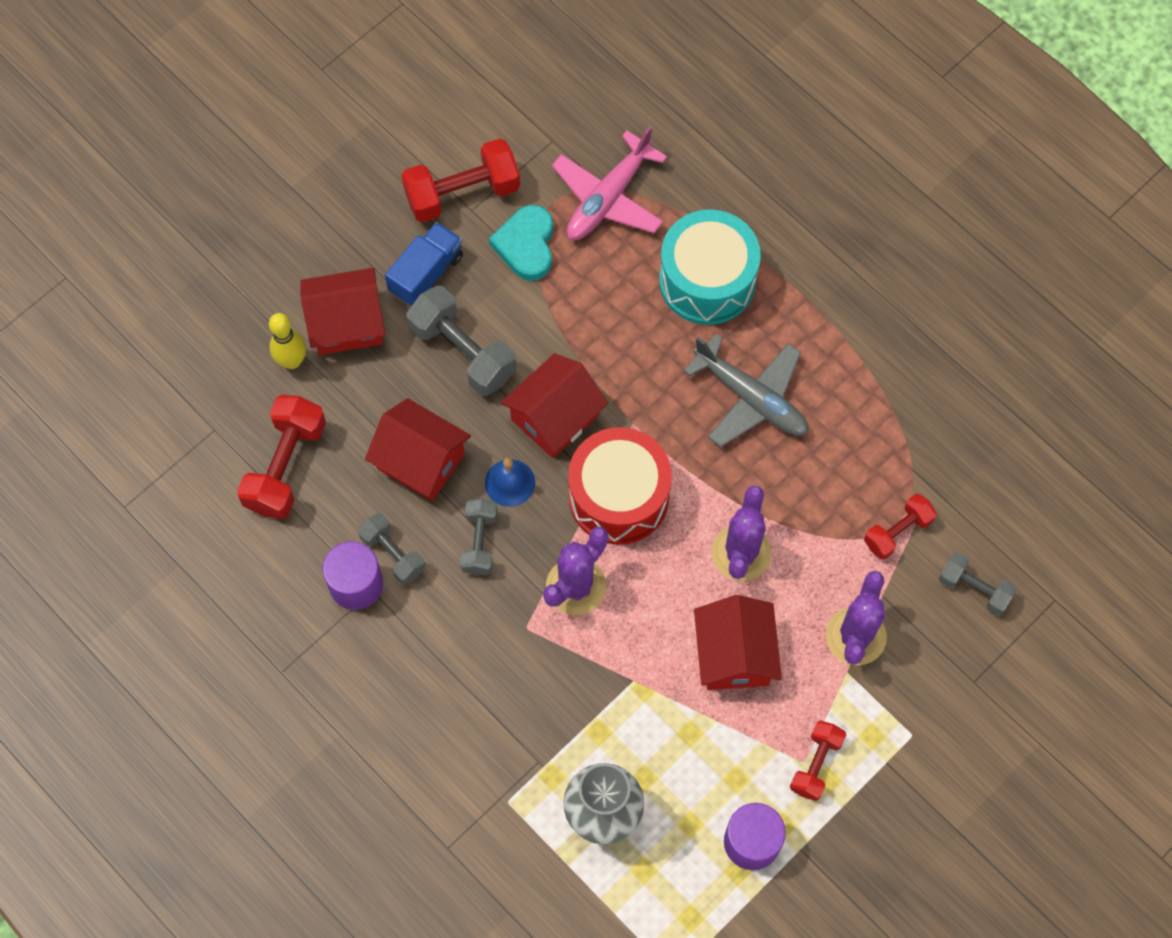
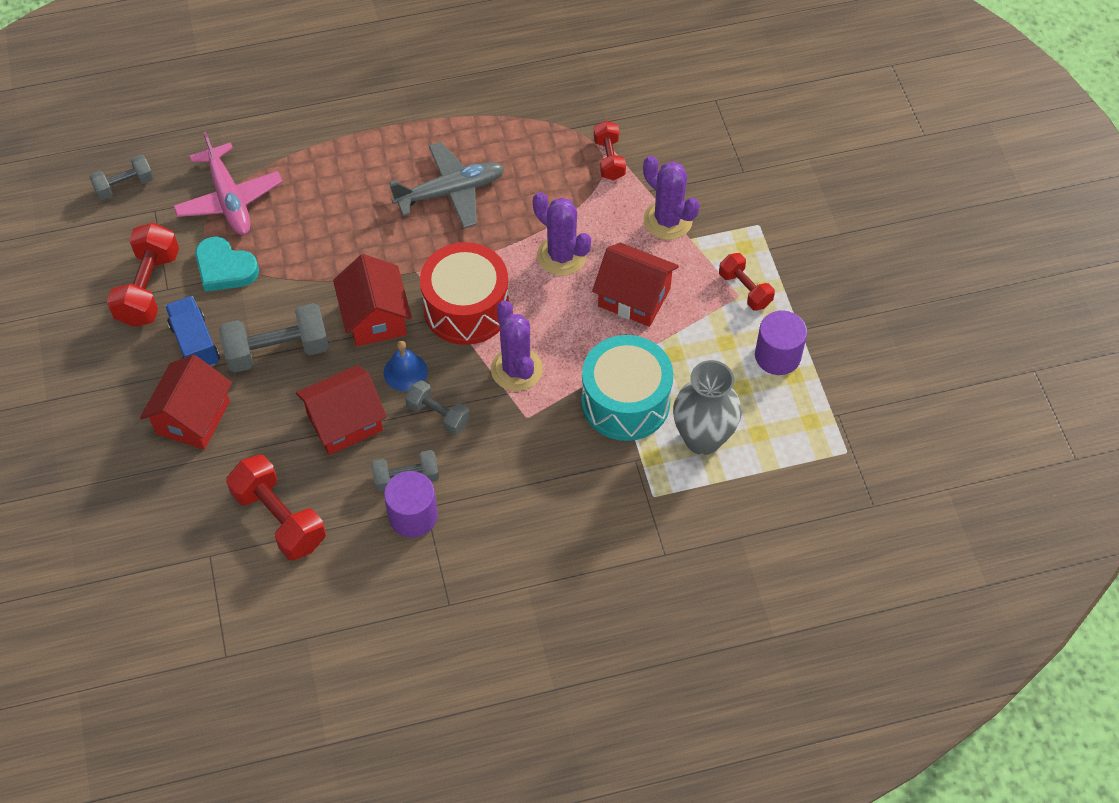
camera: 60 degrees left, 10 degrees down
(292, 361) = (194, 471): yellow bowling pin -> none
(707, 280) = (341, 173): turquoise drum -> turquoise drum (625, 401)
(974, 588) = (678, 138): grey dumbbell -> grey dumbbell (124, 185)

